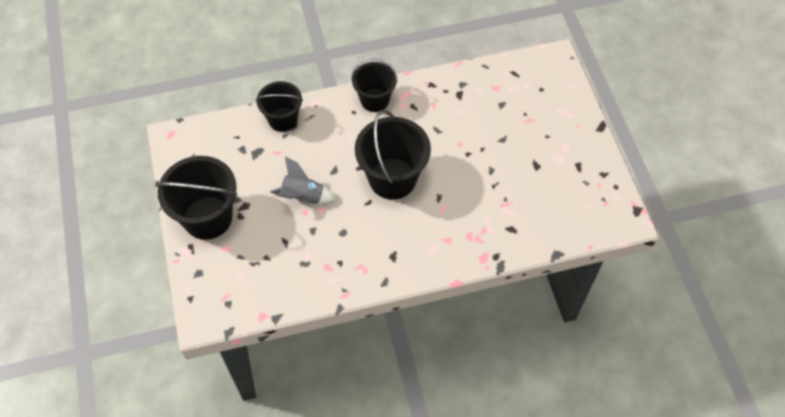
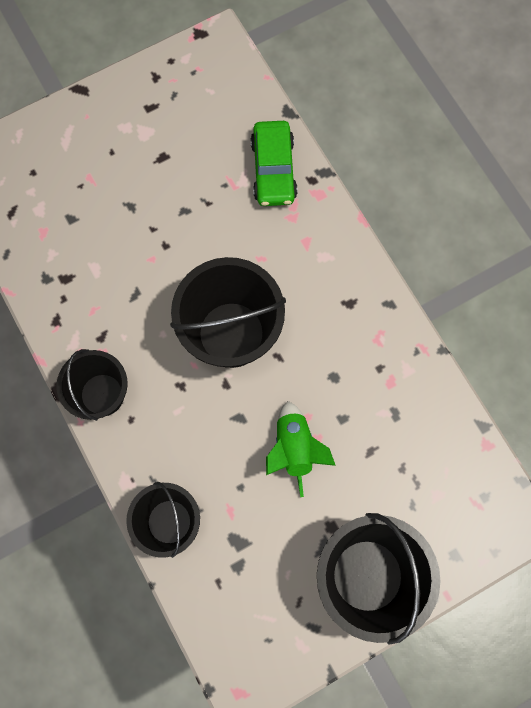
camera: 105 degrees left, 15 degrees up
(303, 197) = (294, 449): grey rocket -> green rocket
(510, 233) = (273, 170): none -> green car

